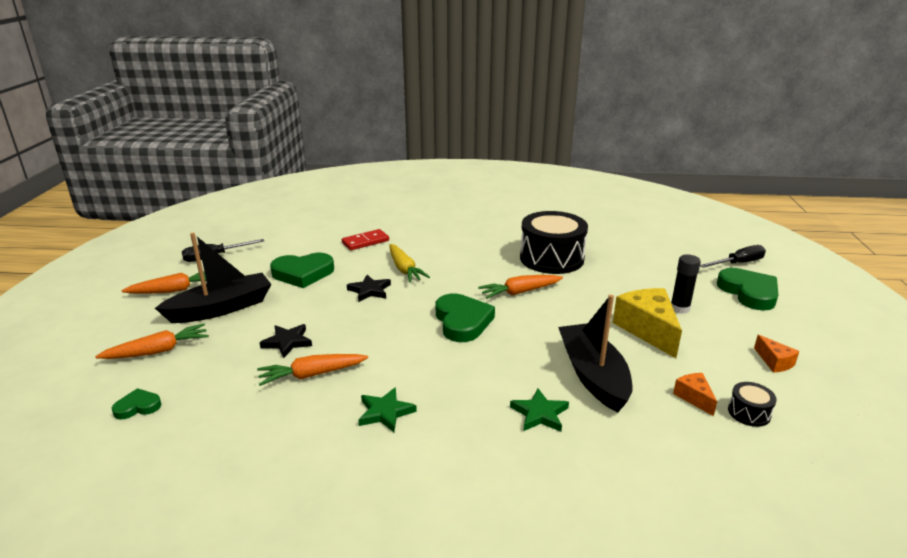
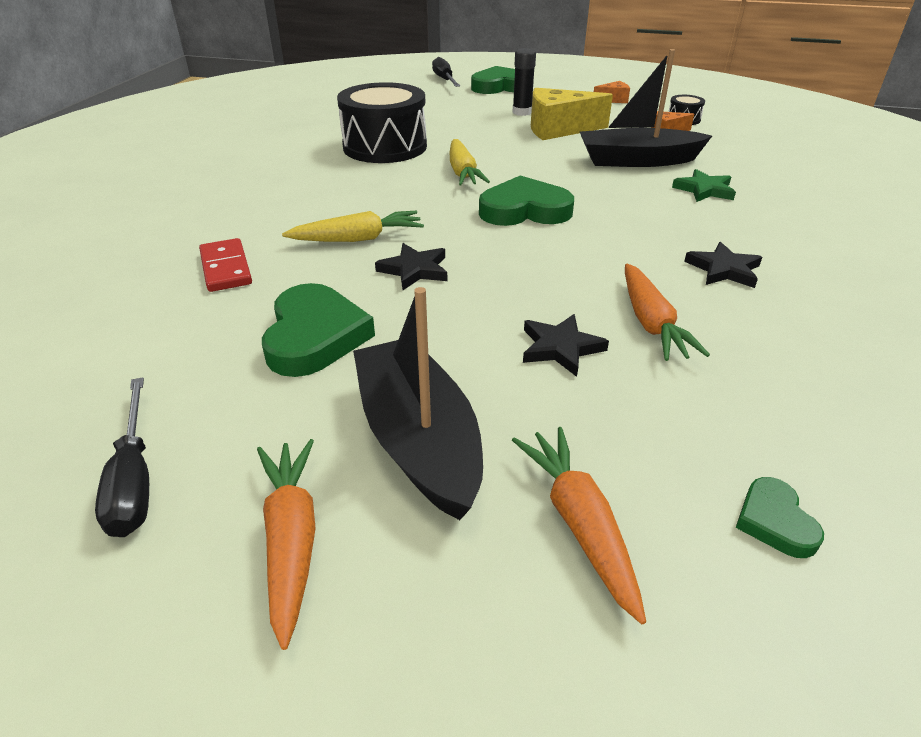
camera: 80 degrees left, 10 degrees up
(385, 412) = (724, 269): green star -> black star
(520, 292) = (462, 172): orange carrot -> yellow carrot

